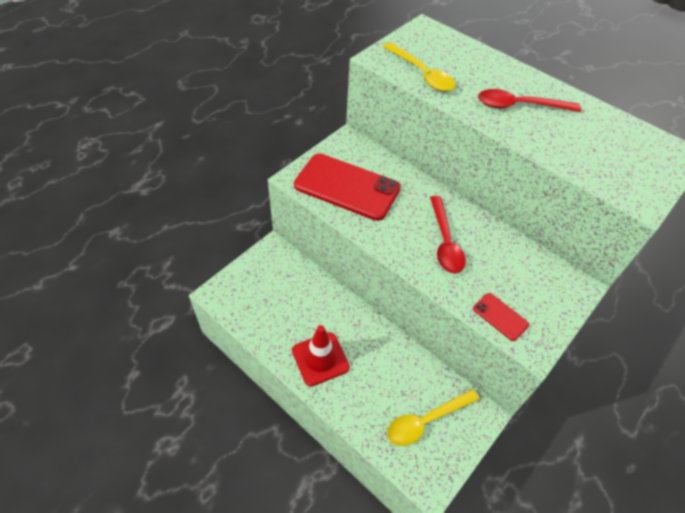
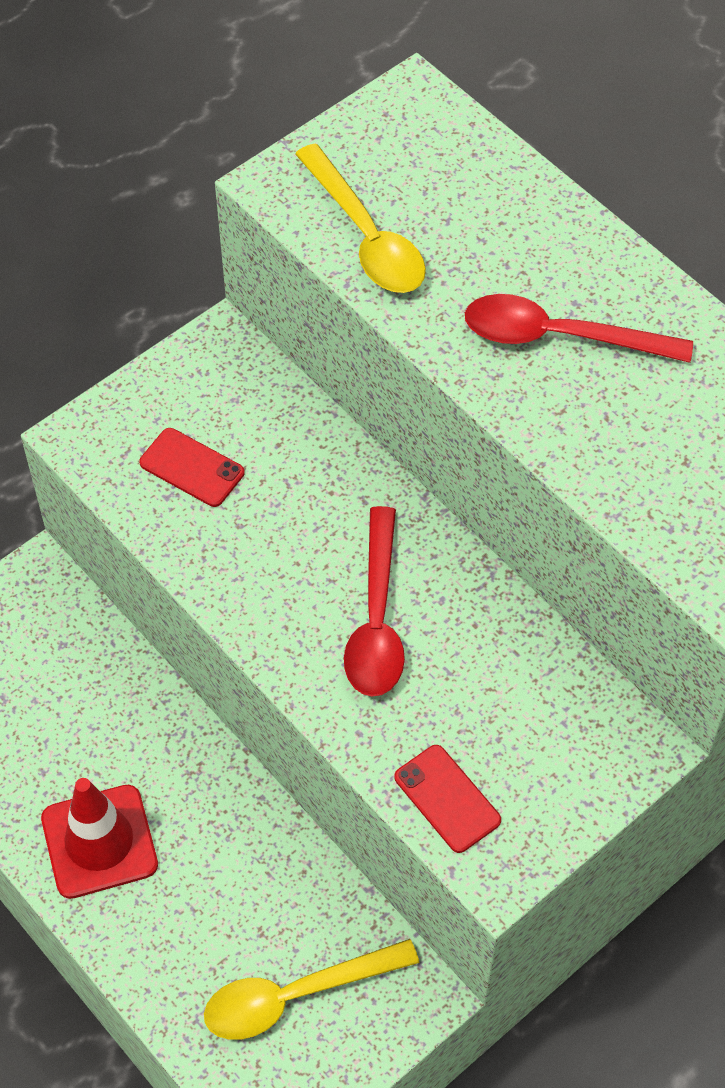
camera: 10 degrees right, 5 degrees up
(347, 187) = (192, 468): red phone -> red phone, size x0.45

